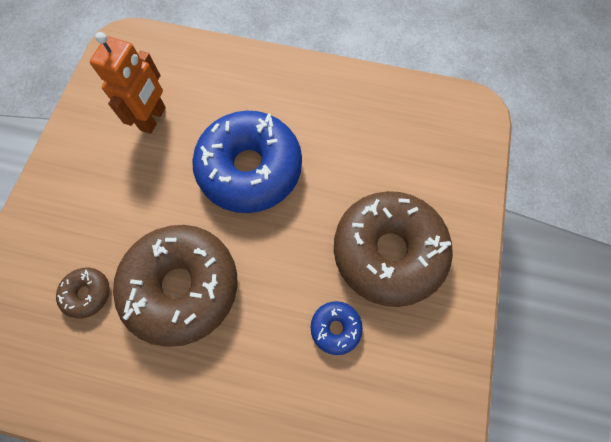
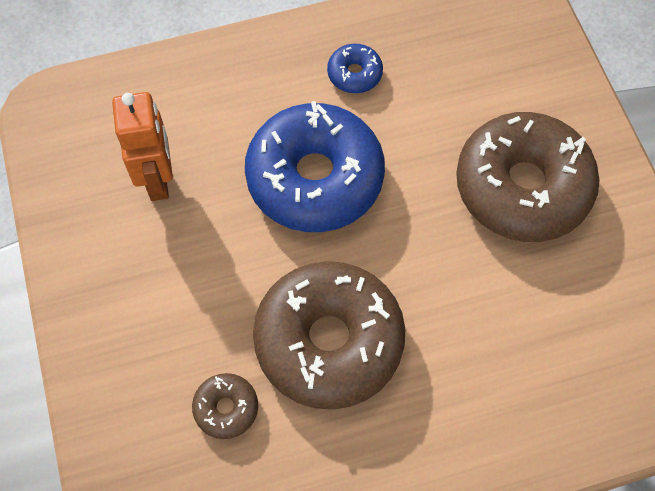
camera: 30 degrees left, 5 degrees down
(335, 328) = (519, 291): blue donut -> blue donut (354, 74)

